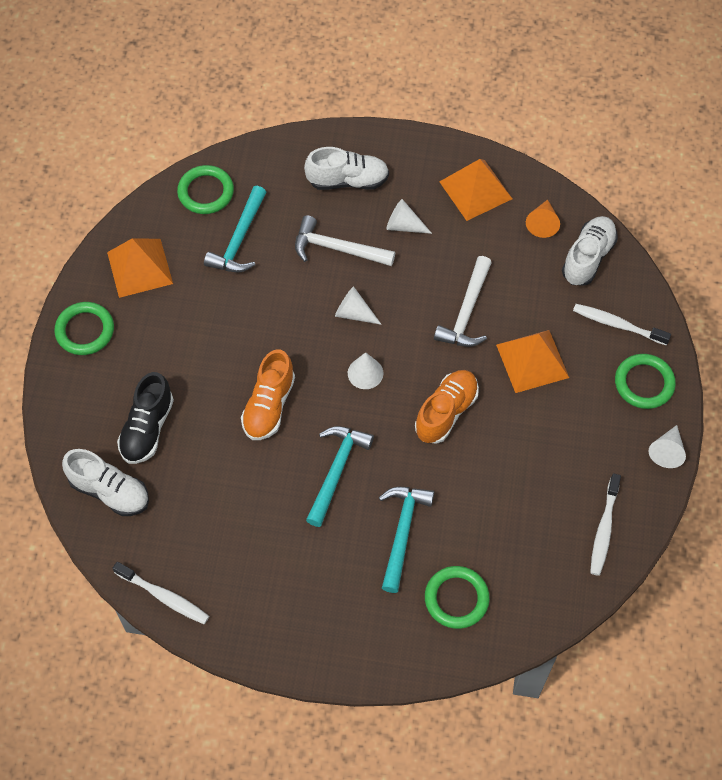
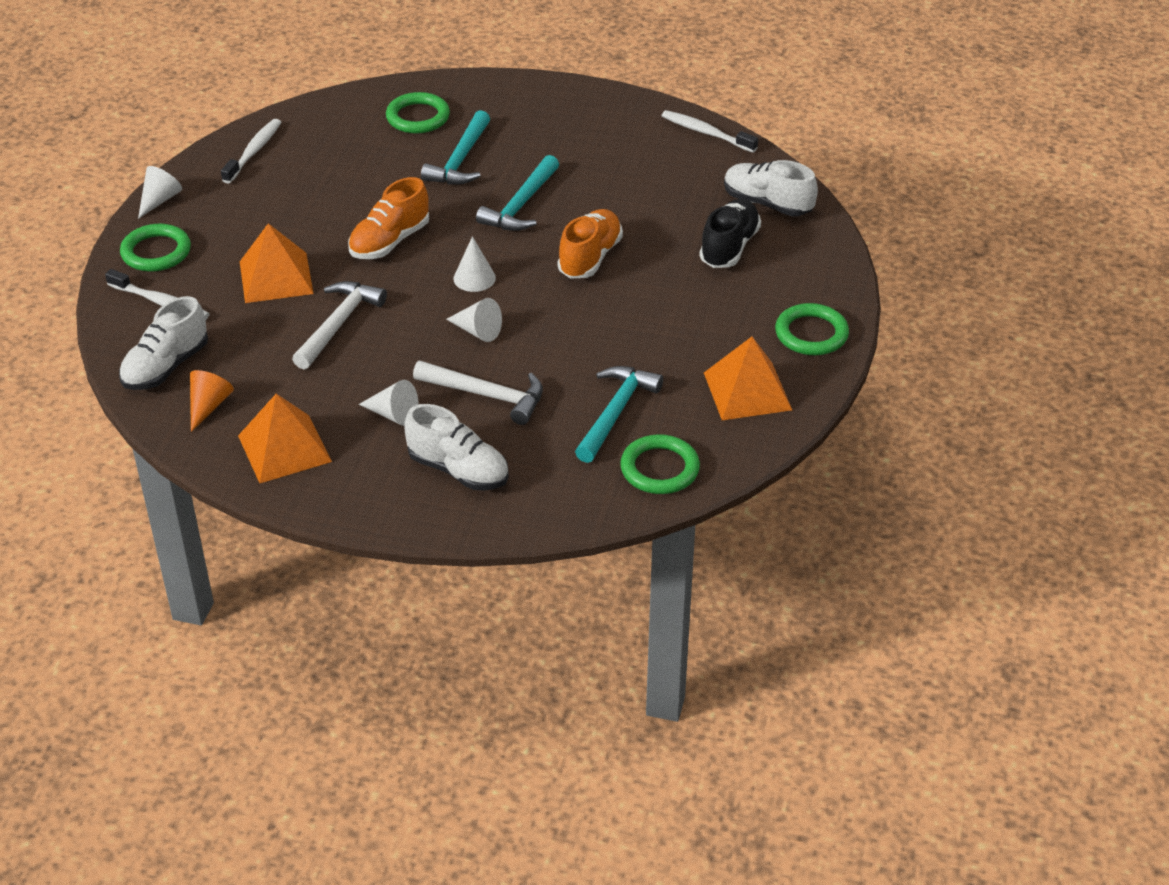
camera: 175 degrees left, 20 degrees down
(348, 180) = (459, 470): white shoe -> white shoe turned 150 degrees counterclockwise

